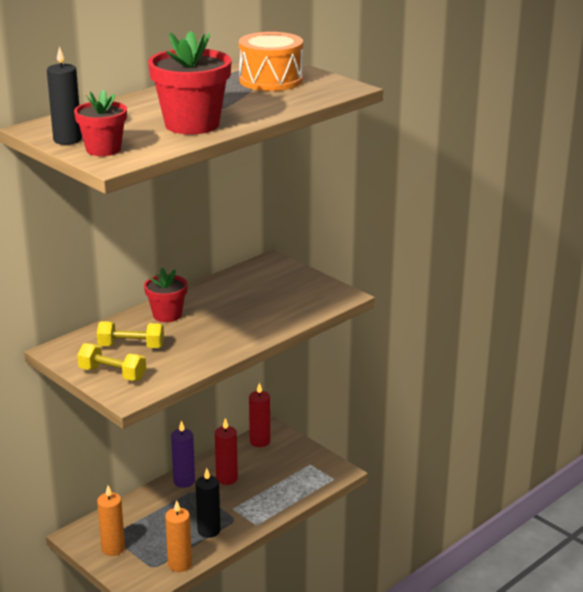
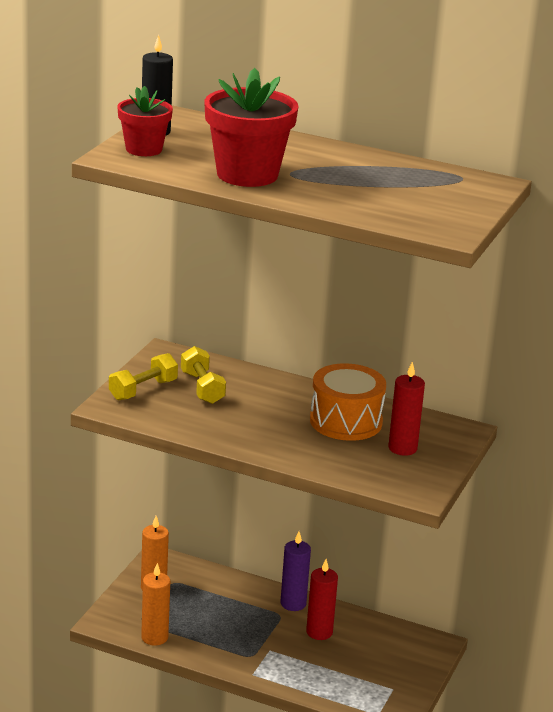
camera: 65 degrees right, 0 degrees up
(112, 374) = (143, 390): yellow dumbbell -> yellow dumbbell turned 45 degrees clockwise
(167, 315) = (281, 393): red flower pot -> none
(209, 530) = (220, 643): black candle -> none
(260, 441) = (407, 639): red candle -> red candle (402, 448)
(271, 80) = (428, 191): orange drum -> orange drum (346, 421)

